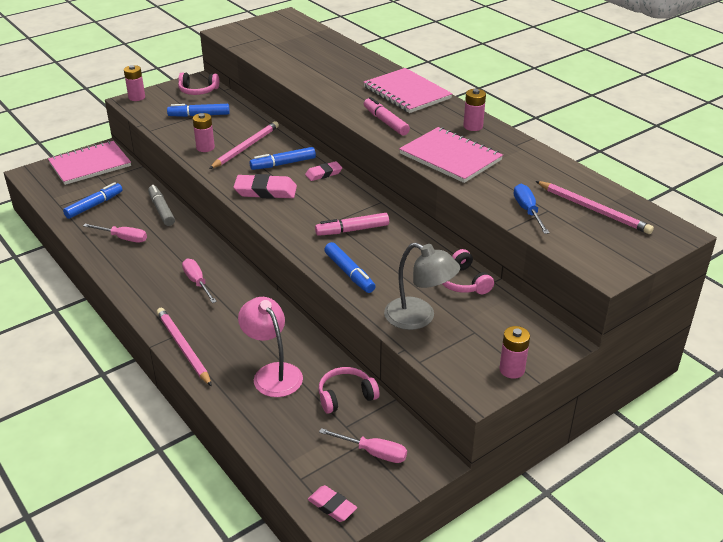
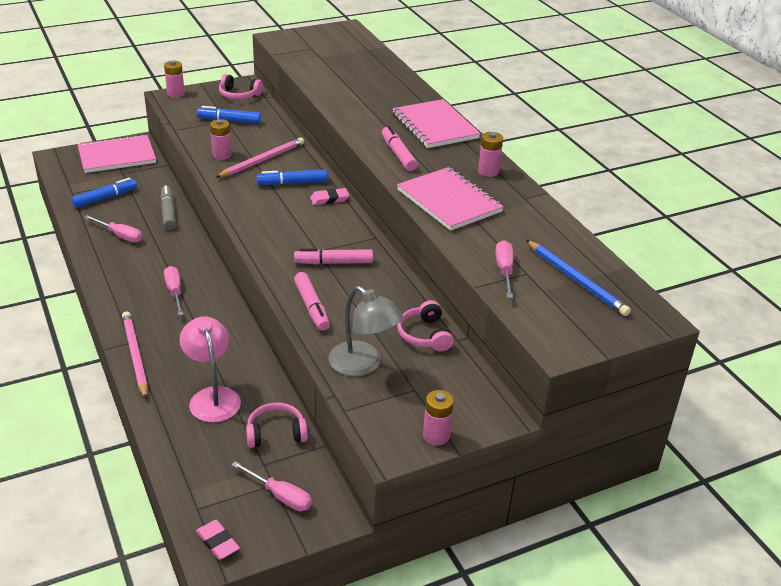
camera: 10 degrees right, 0 degrees up
(265, 191) = (263, 208): pink eraser -> none
(349, 273) = (312, 307): blue marker -> pink marker
(527, 211) = (504, 271): blue screwdriver -> pink screwdriver
(594, 210) = (576, 280): pink pencil -> blue pencil

